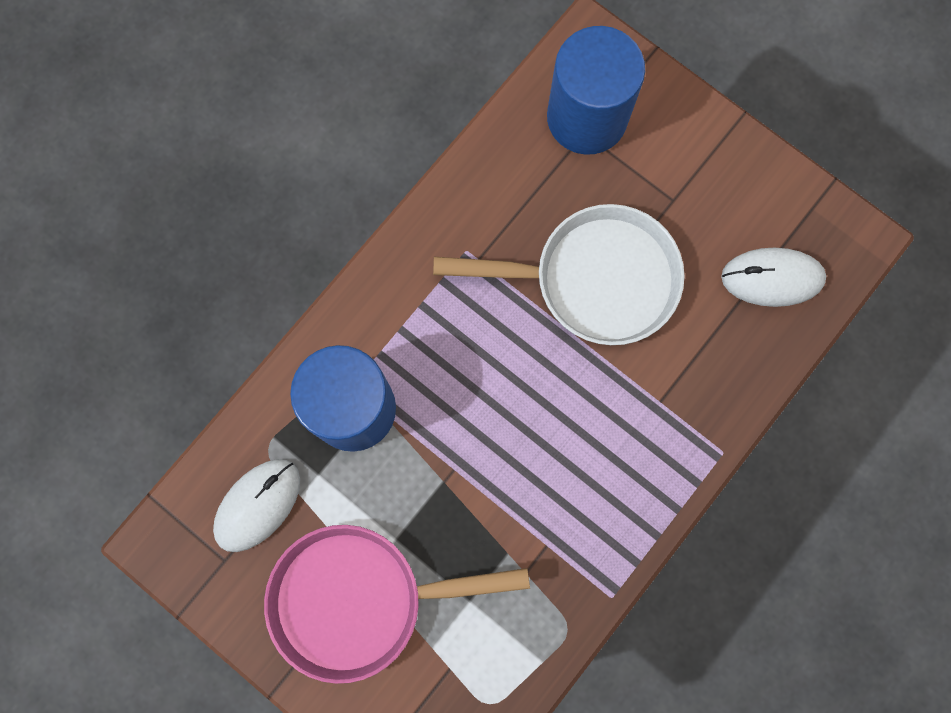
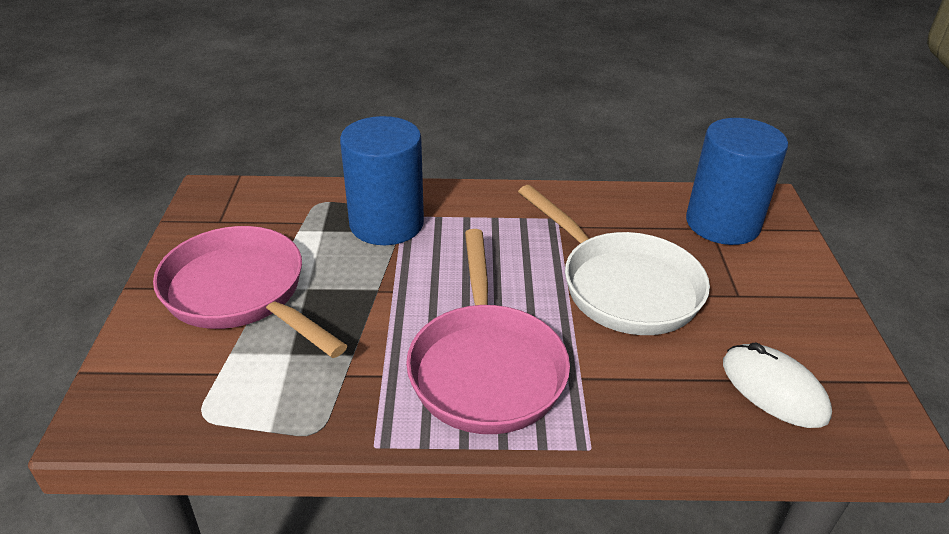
camera: 50 degrees right, 40 degrees down
(257, 505) = (274, 216): white mouse -> none
(598, 462) = (486, 367): none -> pink pan

